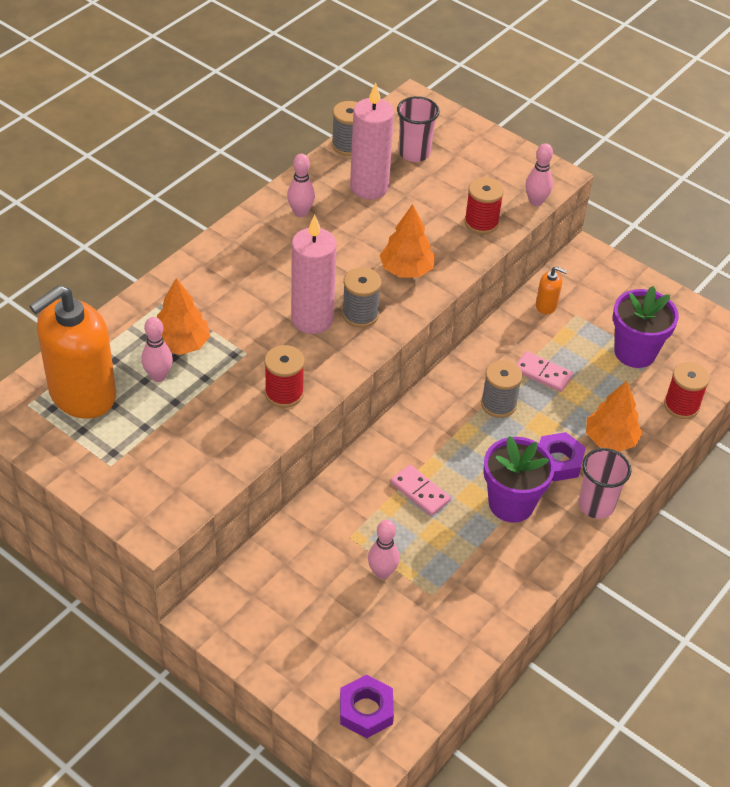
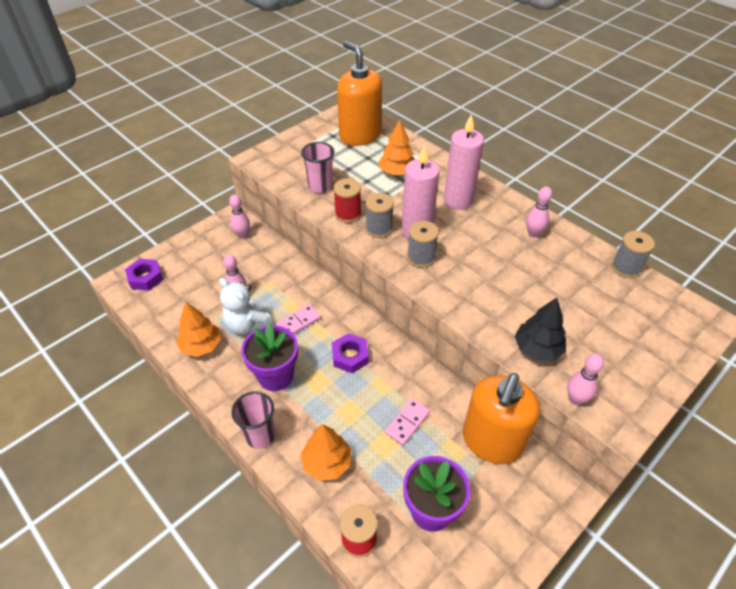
camera: 100 degrees right, 0 degrees up
(158, 376) = (370, 163): pink bowling pin -> pink bowling pin (242, 235)
(369, 187) = (572, 276): pink candle -> pink candle (458, 200)
(406, 270) = (471, 289): orange tree -> orange tree (201, 345)
(414, 153) = (627, 311): pink cup -> pink cup (320, 186)
(435, 551) = (247, 325): none -> white teddy bear
(481, 222) = (537, 349): red spool -> black tree
(498, 404) = (375, 383): grey spool -> grey spool (379, 229)
(546, 305) = (492, 441): orange soap dispenser -> orange soap dispenser, size x2.43
(558, 461) = (310, 416): purple nut -> purple nut (350, 356)

